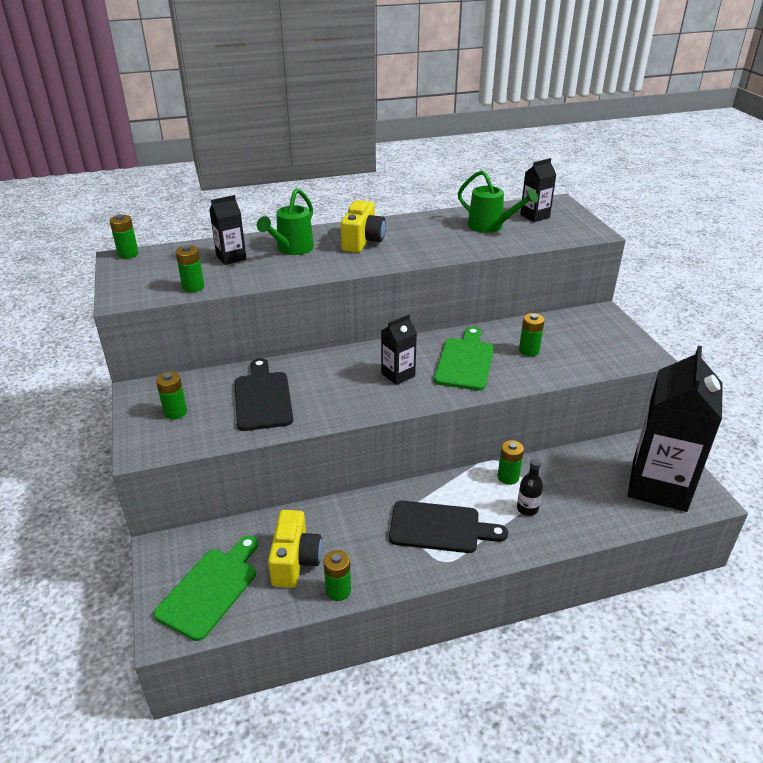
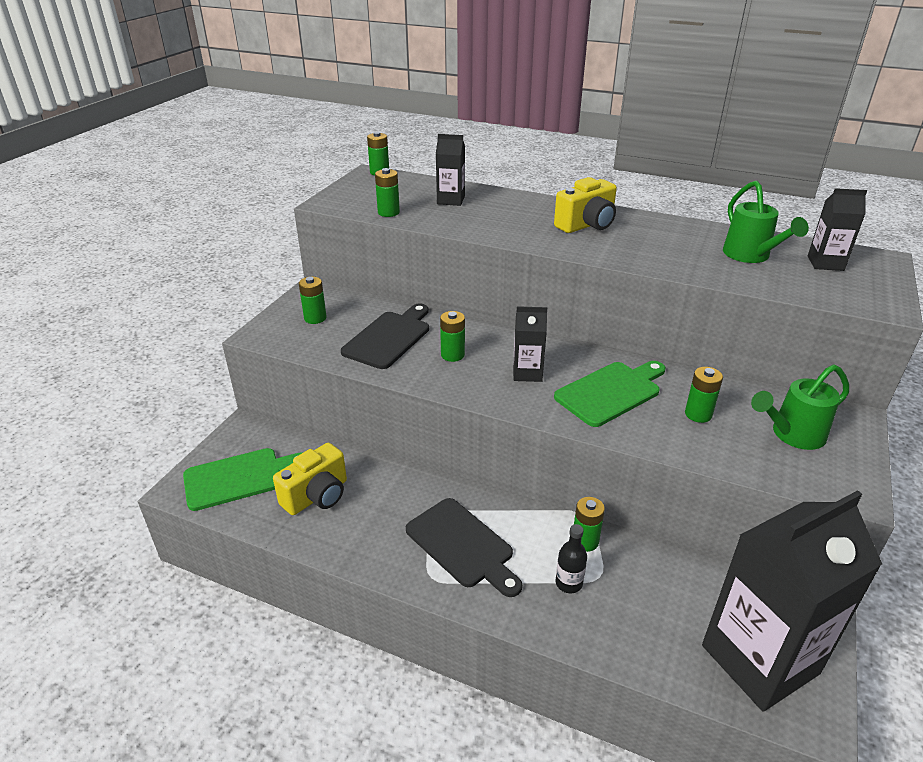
camera: 40 degrees right, 0 degrees up
(292, 249) = (511, 210): green watering can -> green watering can (792, 434)
(338, 590) = (320, 541): green battery -> green battery (452, 355)

